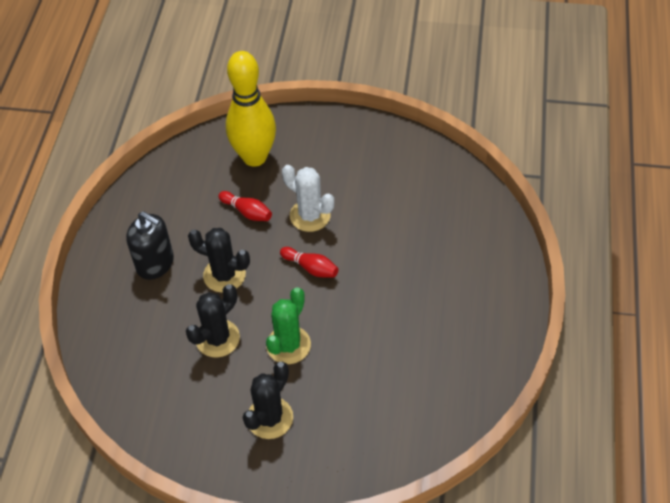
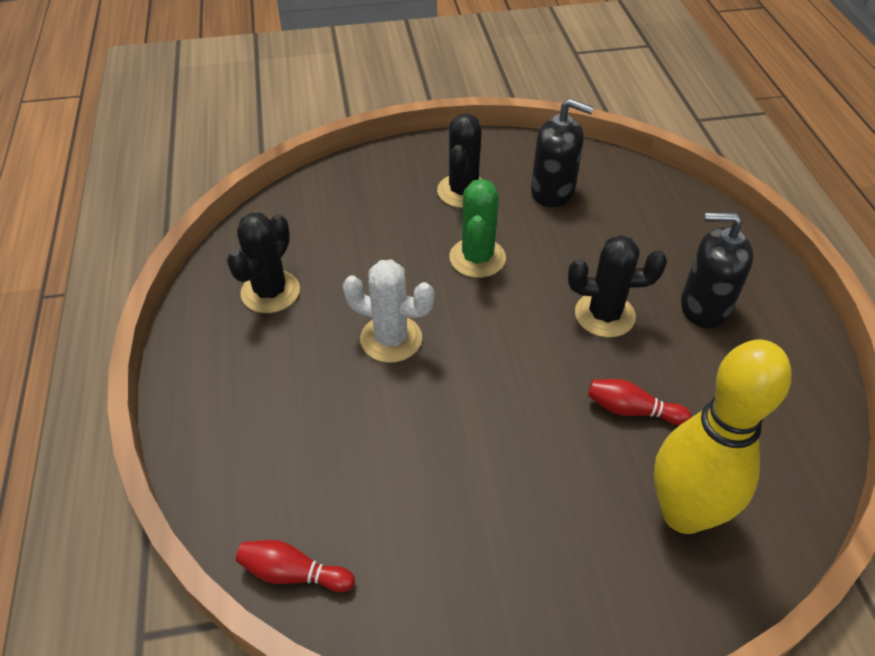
camera: 160 degrees right, 5 degrees down
(195, 396) = (552, 191): none -> black soap dispenser
(217, 338) = (565, 246): black cactus -> black cactus (270, 292)
(310, 215) = (533, 429): white cactus -> white cactus (391, 339)
(311, 268) = (494, 352): red bowling pin -> red bowling pin (293, 573)

